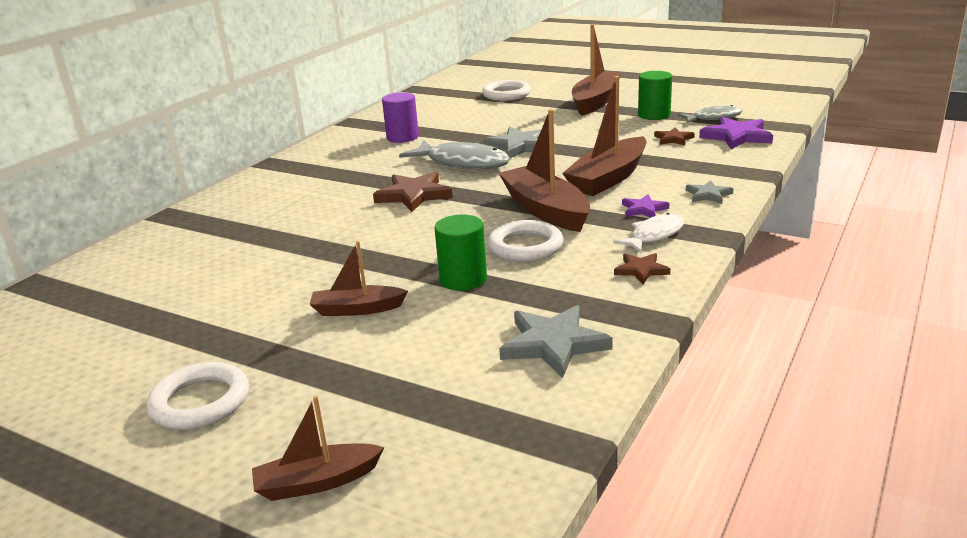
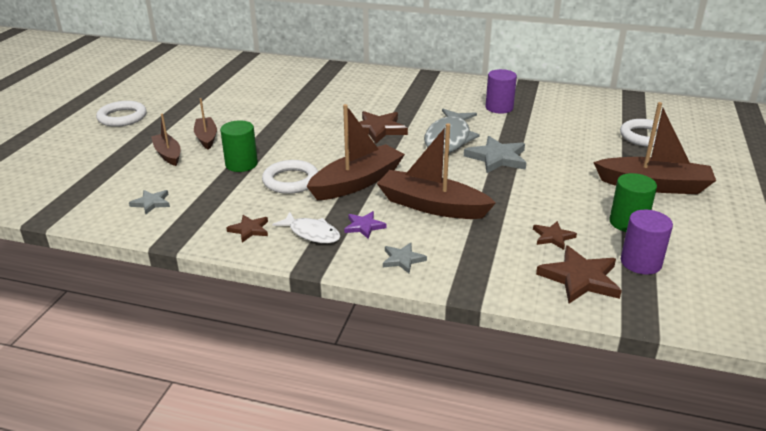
camera: 75 degrees right, 5 degrees up
(317, 482) = (47, 155): brown boat -> brown boat (168, 154)
(553, 344) = (151, 203): grey star -> grey star, size x0.57
(713, 118) = (640, 262): grey fish -> purple cylinder
(736, 136) = (580, 278): purple star -> brown star

